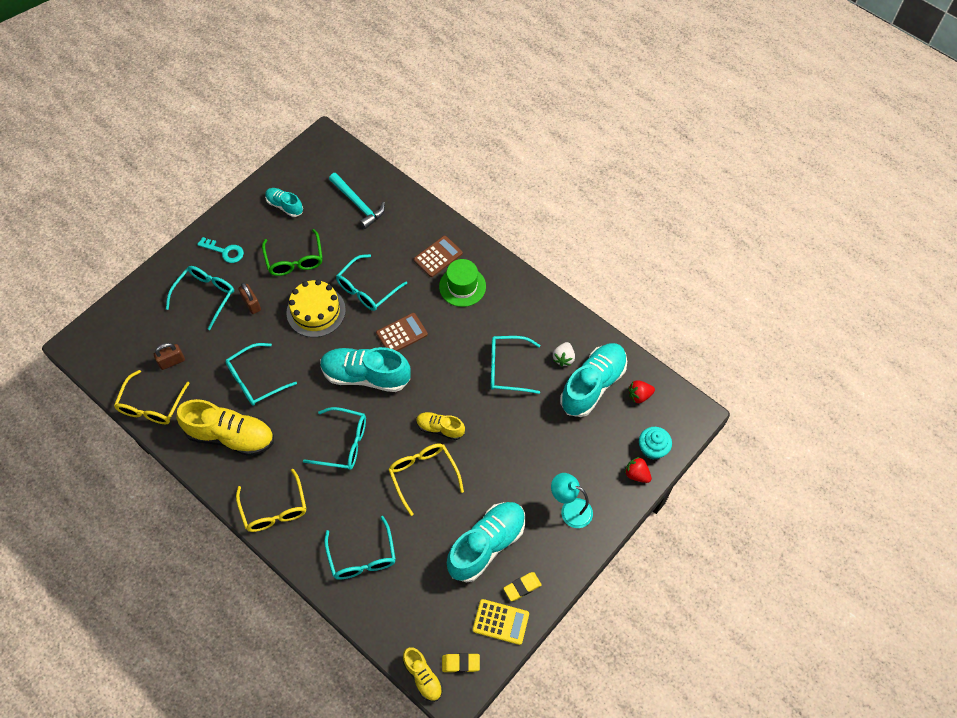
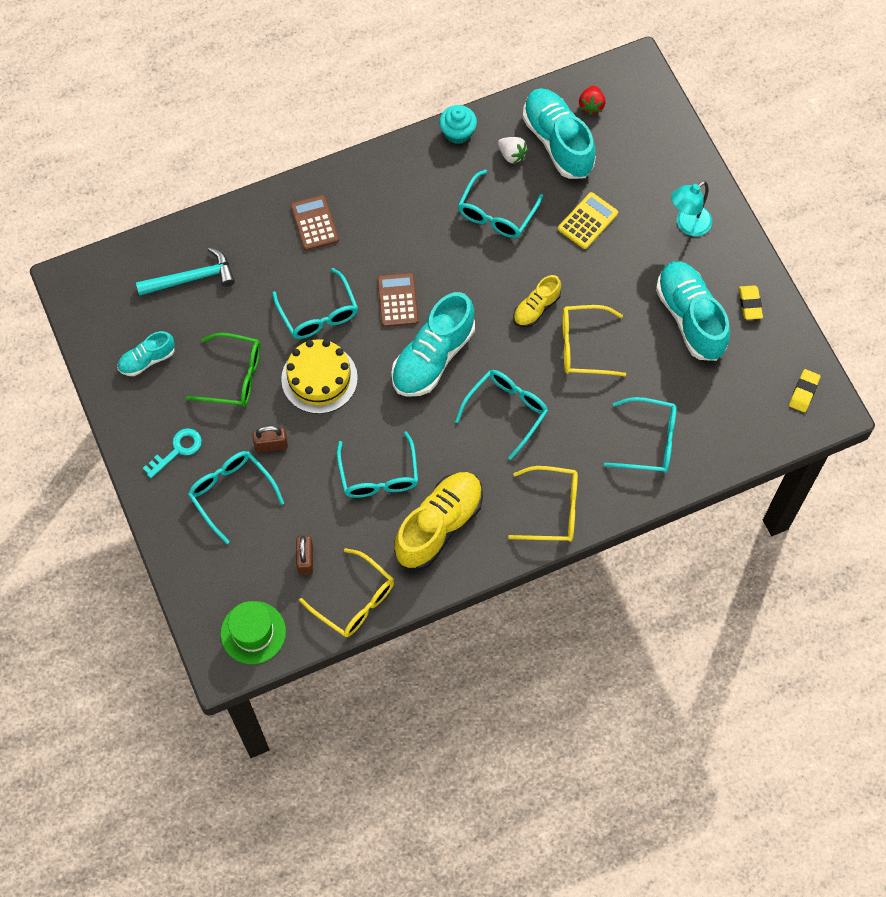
camera: 65 degrees left, 5 degrees up
(423, 676) = (802, 432): yellow shoe -> none
(462, 286) = (368, 214): green hat -> green hat (253, 632)
(501, 622) = (777, 338): yellow calculator -> yellow calculator (587, 221)
(636, 474) = (677, 148): red strawberry -> none
(652, 448) = (656, 121): turquoise cupcake -> turquoise cupcake (457, 132)

